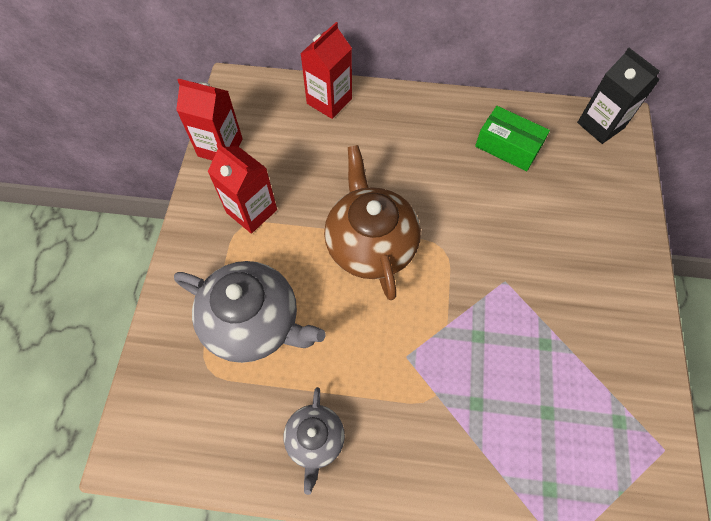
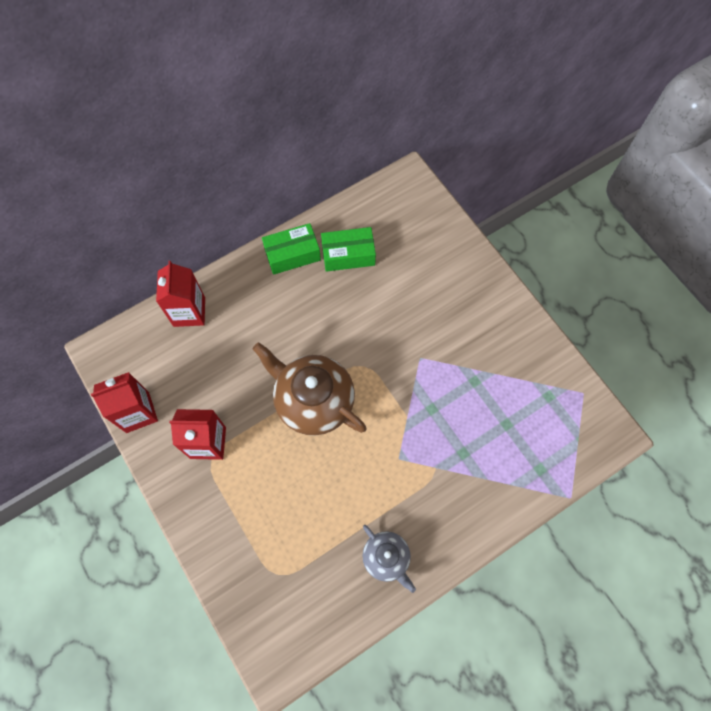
camera: 40 degrees left, 5 degrees up
(254, 322) = (281, 519): grey teapot -> none
(456, 114) = (292, 254): none -> green box
(600, 125) = (397, 192): black carton -> none

